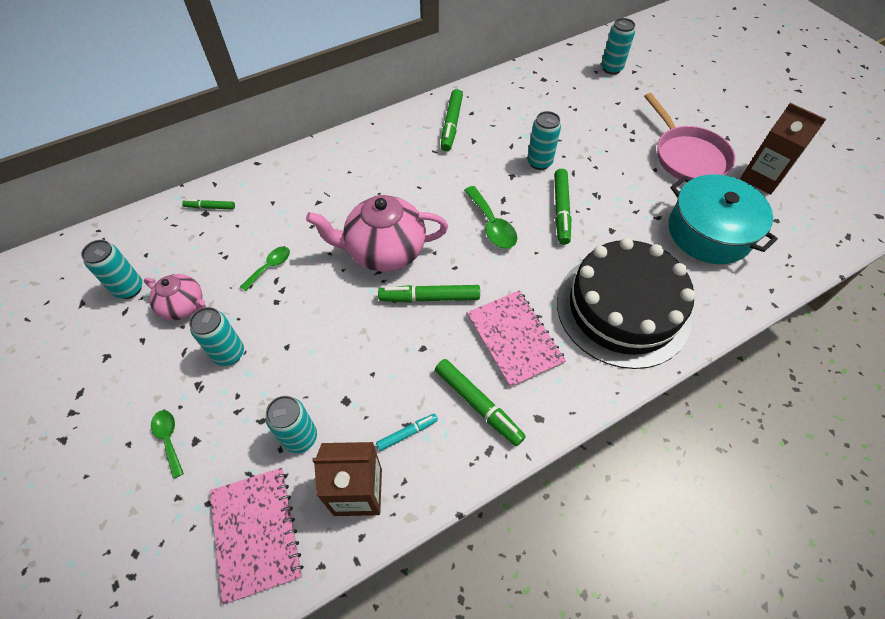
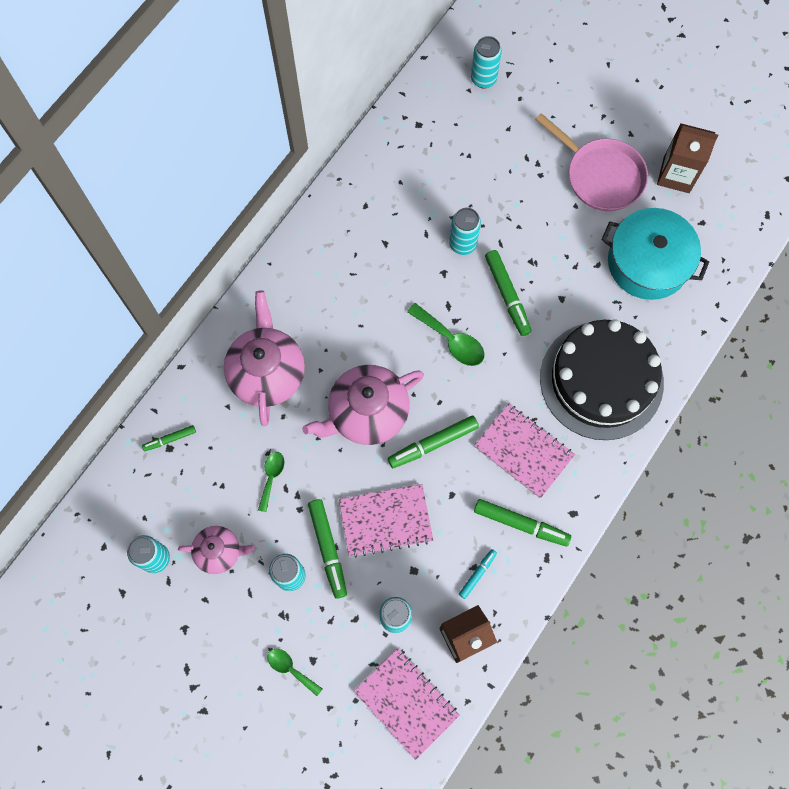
camera: 25 degrees left, 15 degrees up
(320, 191) = (267, 373): none -> pink teapot
(346, 344) = (385, 521): none -> pink notebook
(451, 125) = (352, 231): green marker -> green marker (328, 549)

